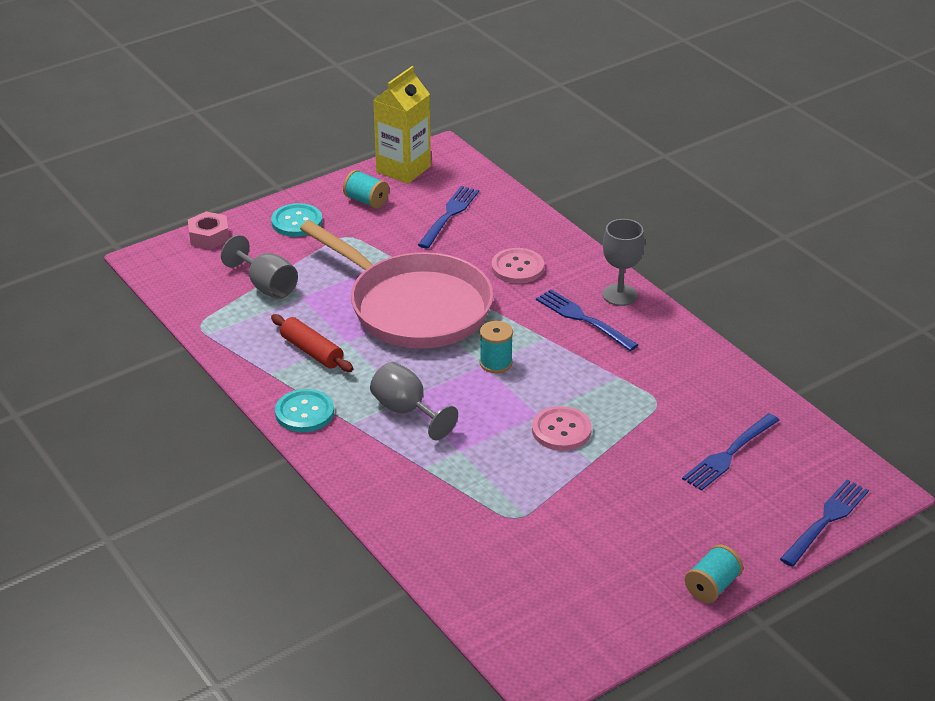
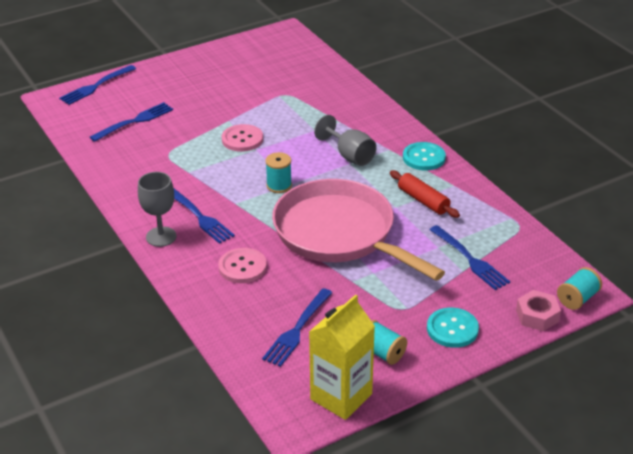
camera: 175 degrees left, 0 degrees up
(266, 286) = (470, 259): grey goblet -> blue fork
(712, 586) = (181, 61): turquoise spool -> turquoise spool (577, 299)

